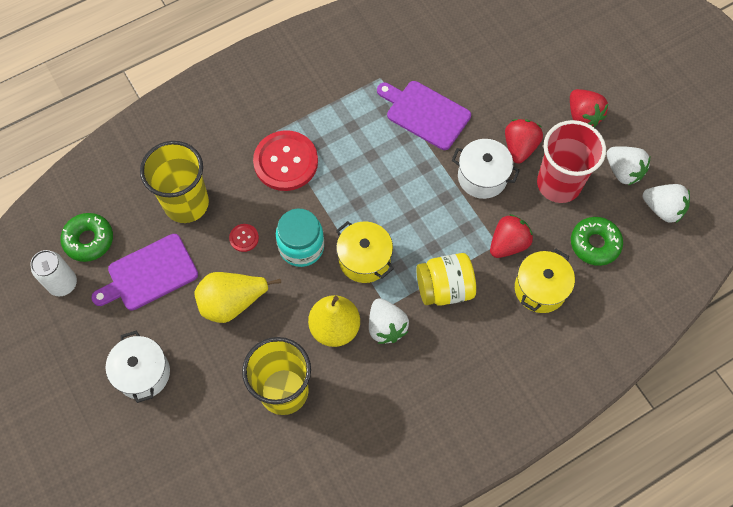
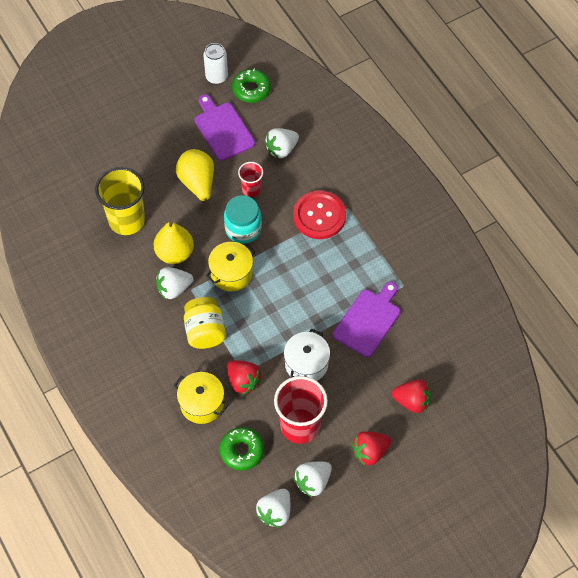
camera: 90 degrees right, 5 degrees down
(143, 373) = (146, 131): white pot -> none
(186, 203) = (281, 149): yellow cup -> white strawberry
(244, 238) = (251, 189): red button -> red cup
(520, 147) = (336, 396): red strawberry -> red strawberry (412, 401)

